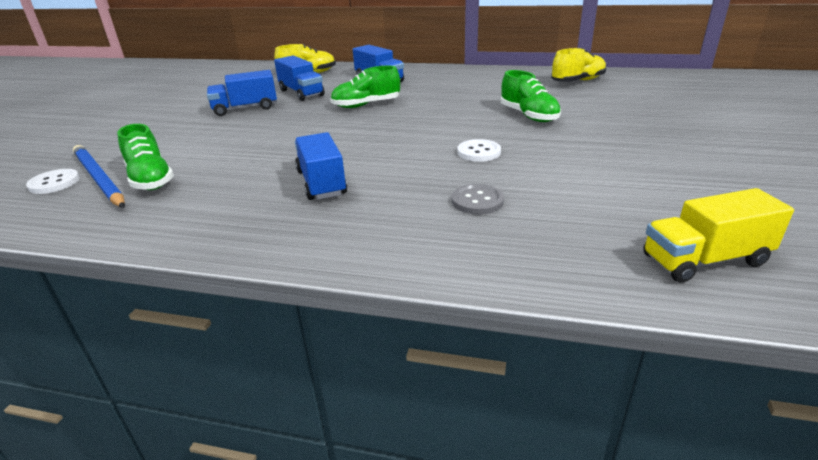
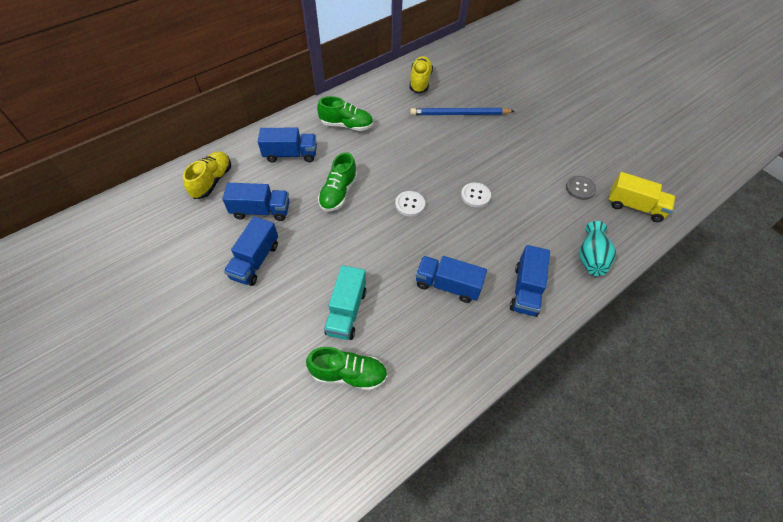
camera: 55 degrees left, 25 degrees up
(54, 183) = (289, 442): white button -> white button (410, 204)
(99, 179) = (313, 408): blue pencil -> blue pencil (460, 114)
(228, 153) = (346, 311): none -> turquoise truck
(380, 228) = (525, 290): none -> blue truck
(477, 201) = (530, 236): grey button -> grey button (580, 188)
(518, 257) = (591, 258): none -> turquoise vase
(528, 116) = (448, 141): green shoe -> green shoe (346, 125)
(704, 260) = (634, 206): yellow truck -> yellow truck turned 90 degrees counterclockwise

